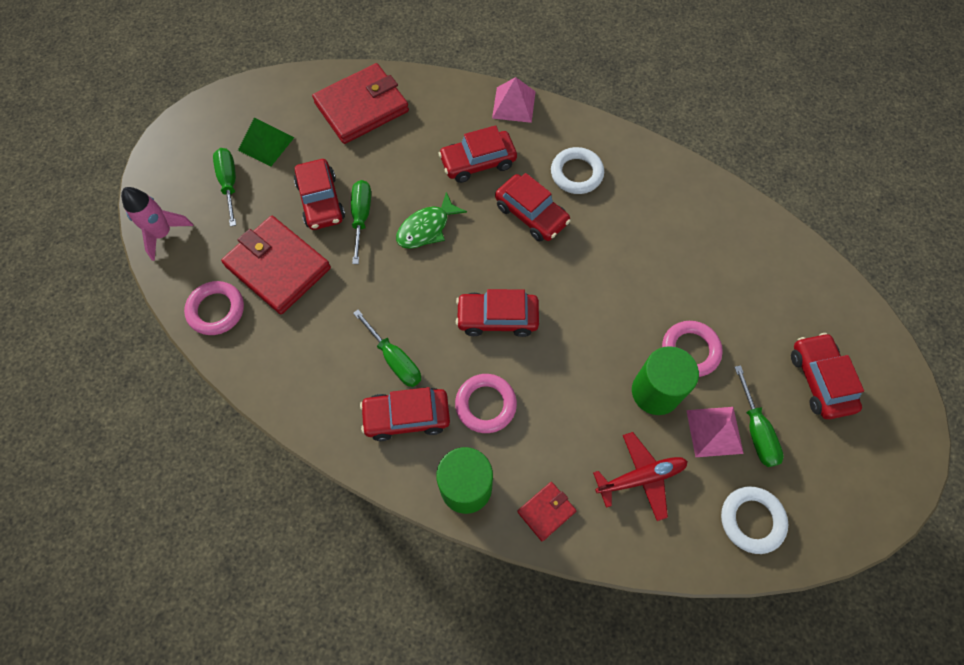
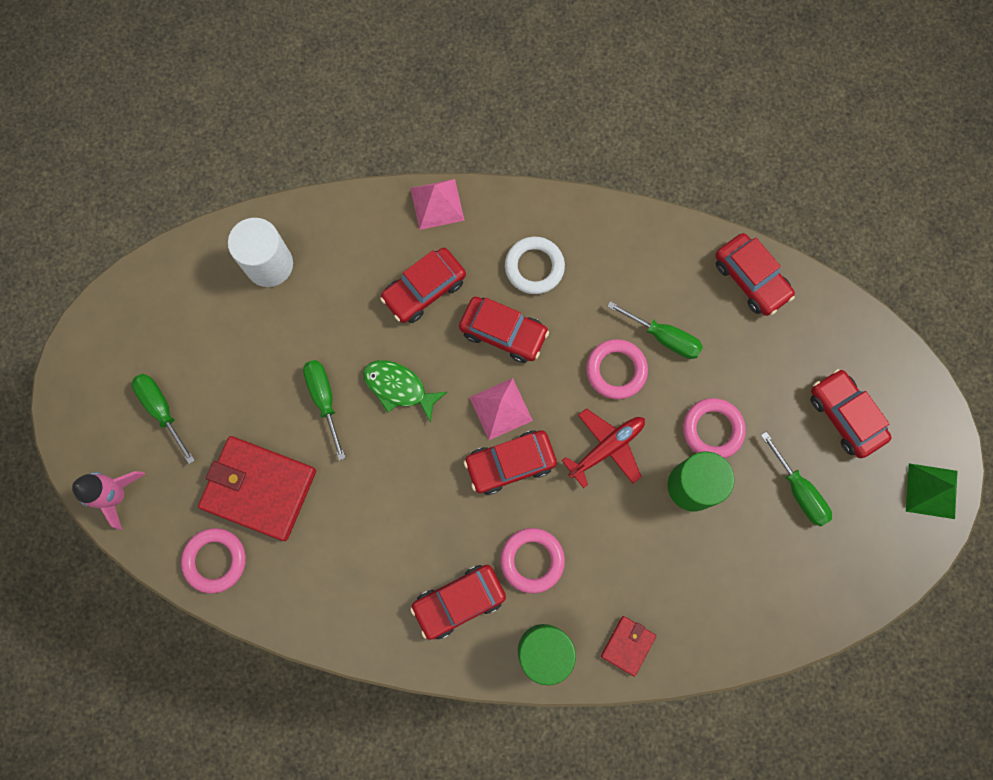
camera: 20 degrees left, 10 degrees up
(266, 143) = (181, 347): green pyramid -> green pyramid (931, 491)
(321, 201) = (272, 396): red car -> red car (751, 279)
(361, 107) = (269, 264): red wallet -> white cylinder
(394, 359) = (423, 546): green screwdriver -> green screwdriver (663, 337)
(426, 228) = (399, 388): green fish -> green fish turned 90 degrees clockwise
(618, 274) = (616, 370): none -> pink ring
(641, 477) = (705, 578): red plane -> red plane (607, 448)
(714, 431) = (760, 506): pink pyramid -> pink pyramid (500, 408)
(752, 520) = (819, 582): white ring -> none

